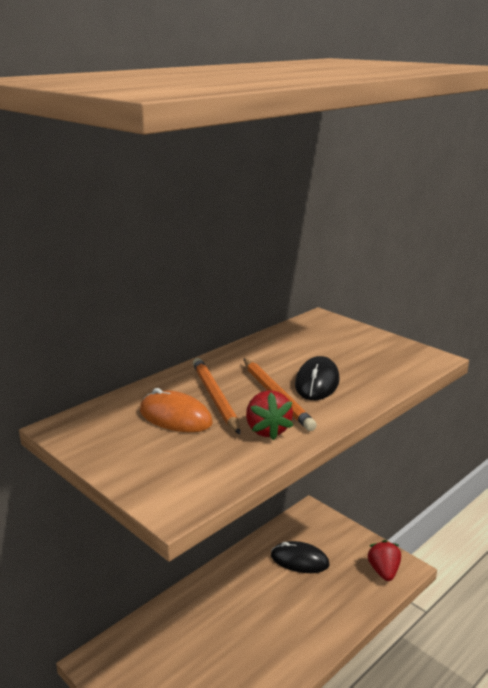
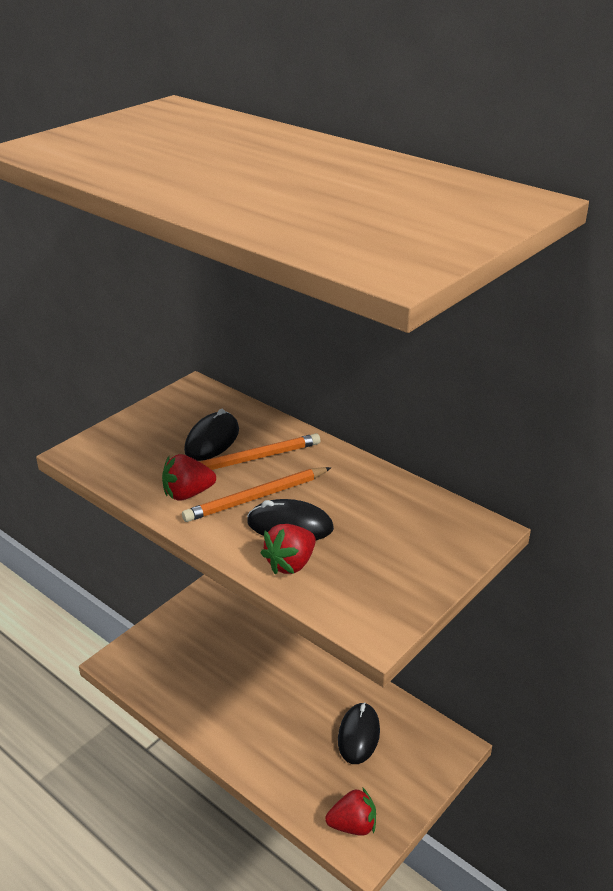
camera: 85 degrees right, 10 degrees up
(175, 417) = (212, 440): orange mouse -> black mouse
(366, 384) = (290, 564): none -> red strawberry

